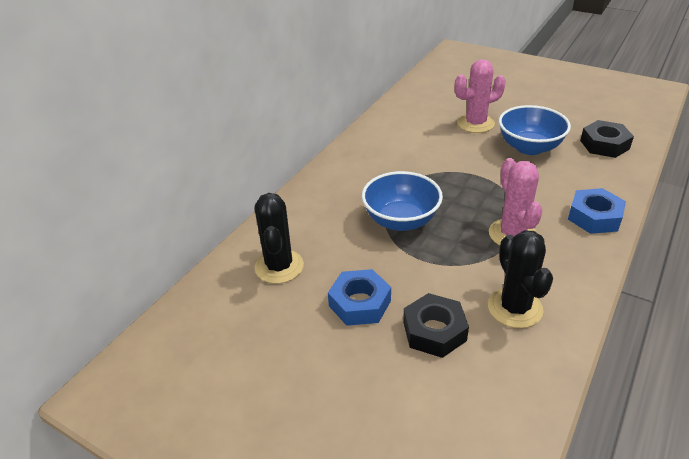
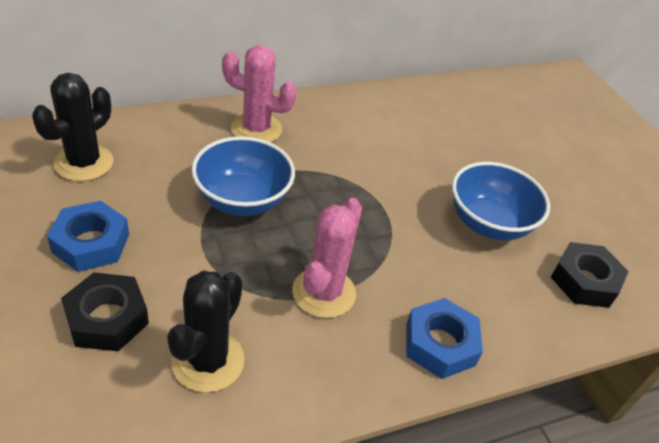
camera: 30 degrees right, 5 degrees up
(475, 123) = (469, 161): pink cactus -> pink cactus (256, 129)

